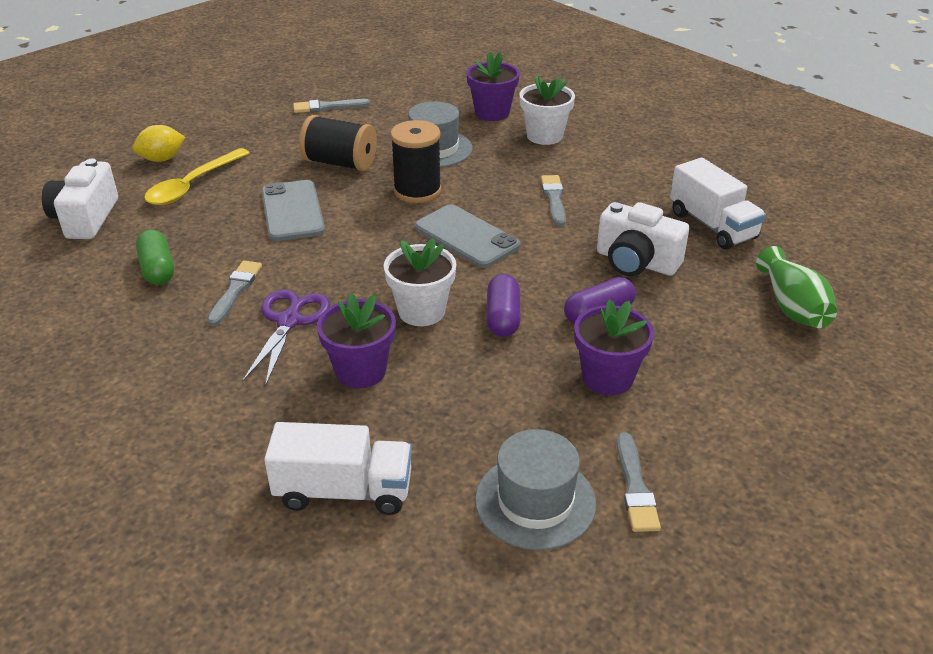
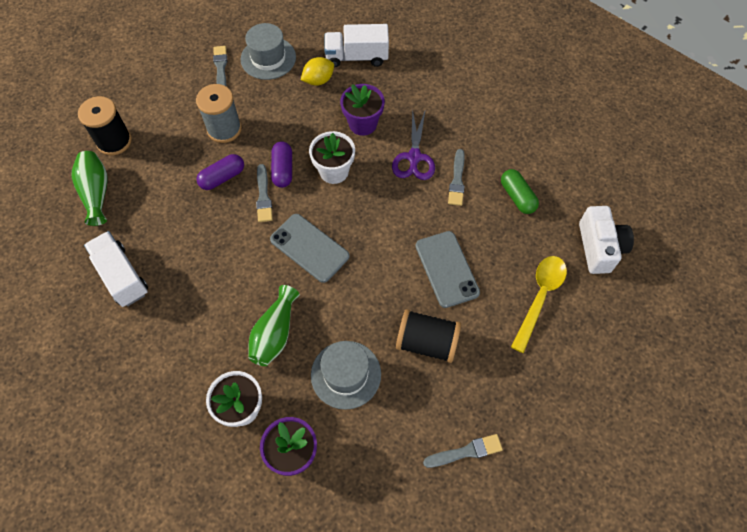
camera: 175 degrees right, 25 degrees up
(162, 159) = (585, 336): yellow lemon -> yellow lemon (318, 80)
(417, 191) = (353, 305): black spool -> black spool (114, 141)
(511, 176) = (275, 333): none -> green vase
(554, 199) = (241, 302): grey brush -> grey brush (263, 196)
(607, 378) = (224, 129): purple flower pot -> grey spool
(636, 262) = (189, 229): white camera -> none

